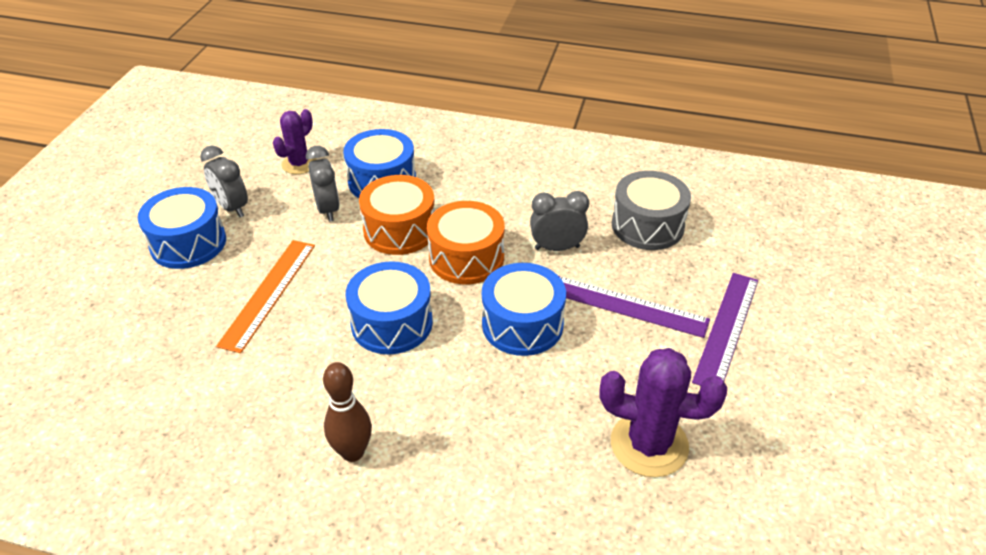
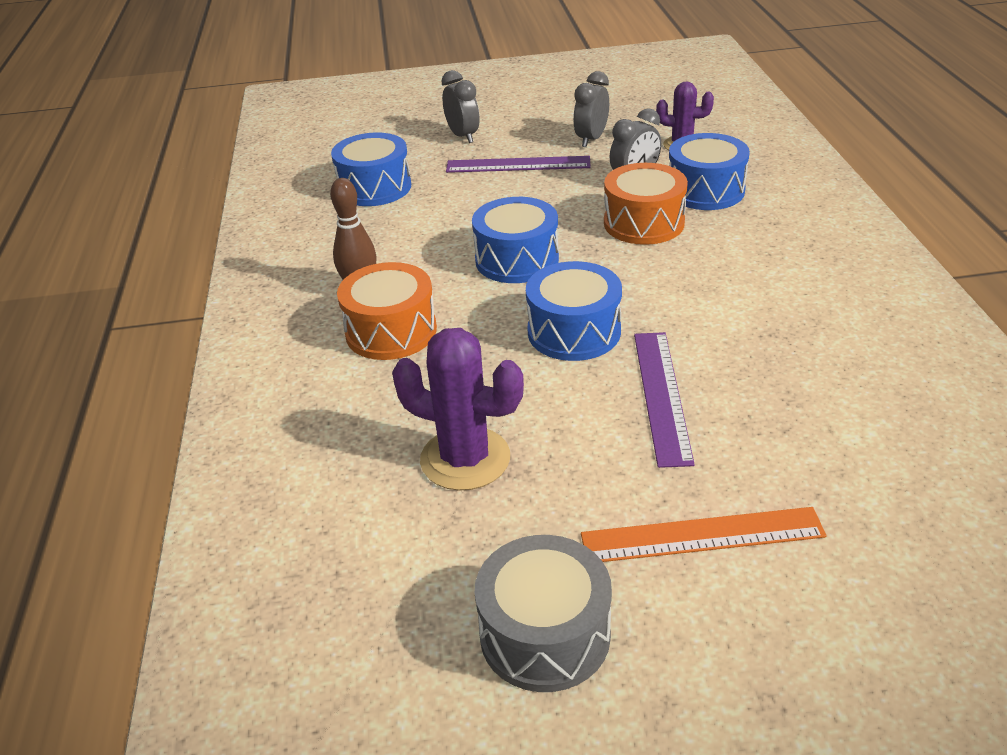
camera: 70 degrees right, 5 degrees down
(188, 243) = (531, 139): blue drum -> blue drum (374, 188)
(268, 293) = (504, 192): orange ruler -> orange ruler (702, 535)
(466, 258) = (640, 271): orange drum -> orange drum (391, 331)
(557, 248) = (712, 321): grey clock -> grey clock (463, 136)
(647, 226) = (821, 377): grey drum -> grey drum (545, 634)
(649, 444) = (465, 459): purple cactus -> purple cactus turned 60 degrees counterclockwise
(727, 329) = (689, 484): purple ruler -> purple ruler (518, 165)

